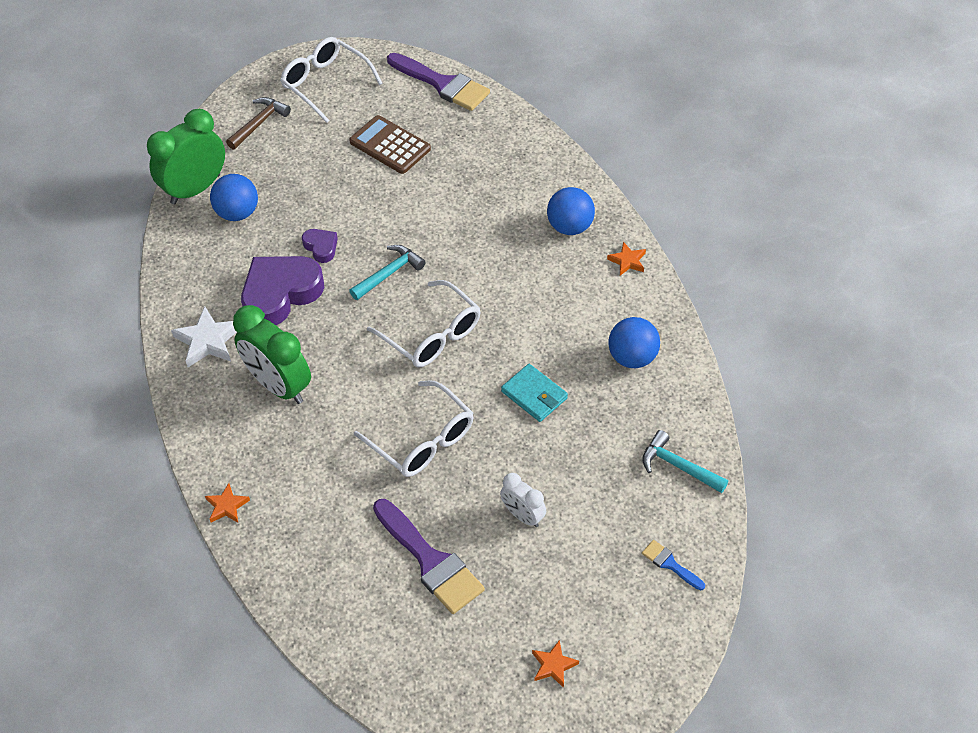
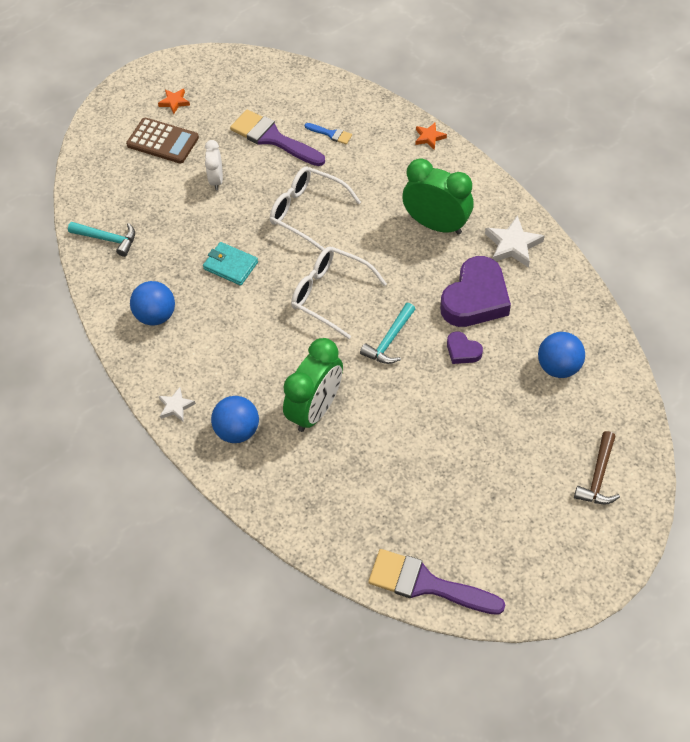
camera: 165 degrees right, 5 degrees up
(195, 189) = (613, 382): green clock -> green clock (315, 409)
(325, 83) = (557, 550): white glasses -> none
(390, 145) = (449, 482): brown calculator -> brown calculator (163, 141)
(523, 516) = (216, 180): white clock -> white clock turned 120 degrees counterclockwise
(627, 261) = (176, 406): orange star -> white star
(670, 564) = (106, 174): blue brush -> blue brush (331, 134)

